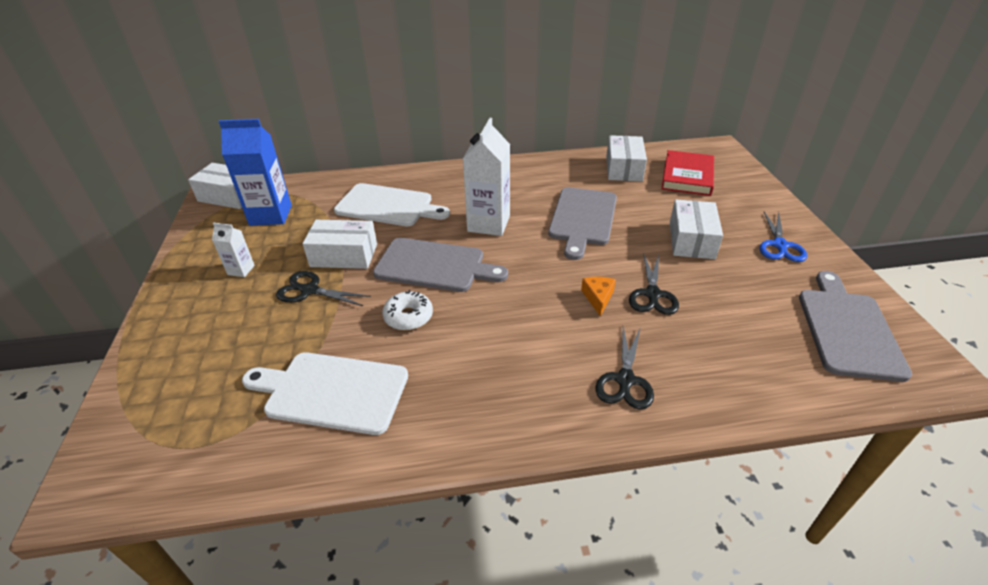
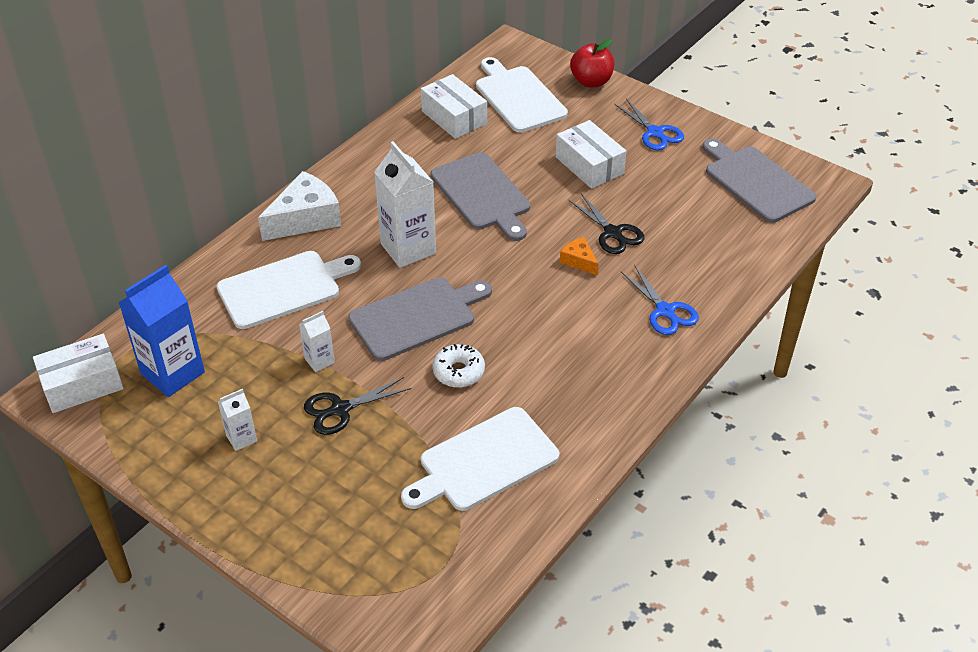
camera: 45 degrees left, 5 degrees up
(344, 255) = (319, 361): white box -> white carton
(454, 178) = (305, 219): none -> white cheese
(625, 380) = (665, 311): black scissors -> blue scissors
(687, 176) = (518, 97): red book -> white cutting board
(761, 190) = (591, 81): none -> red apple

